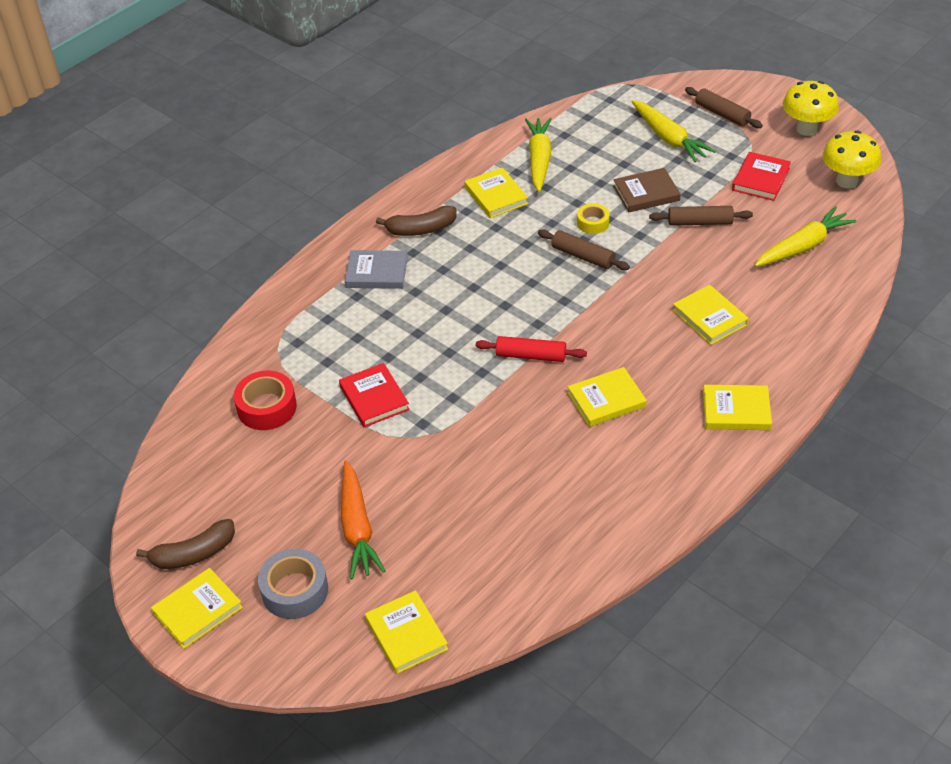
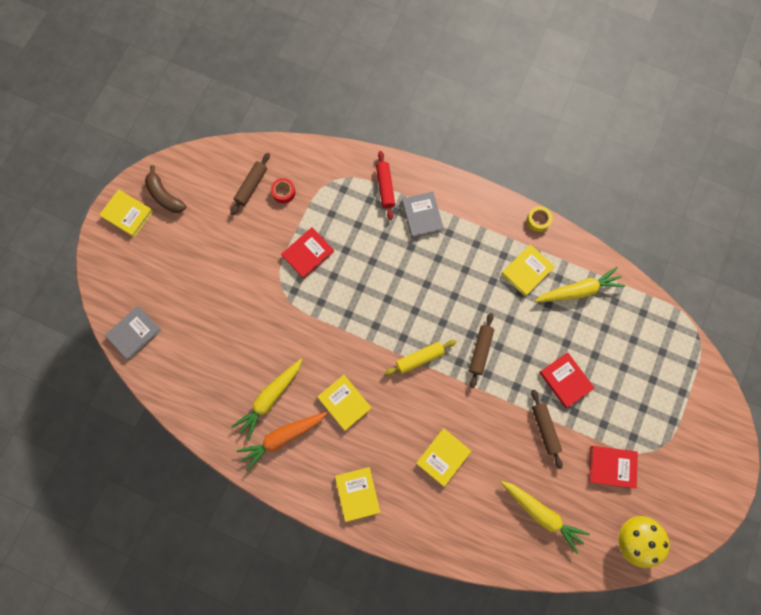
camera: 70 degrees right, 30 degrees up
(267, 407) = (284, 192): red tape -> red tape, size x0.61
(295, 590) = (151, 261): grey tape -> none
(357, 527) = (203, 279): orange carrot -> orange carrot (283, 437)
(406, 634) = (134, 333): yellow book -> grey book
(421, 229) = (474, 230): brown banana -> none
(531, 355) = (372, 341): red rolling pin -> red rolling pin (385, 187)
(571, 313) = (420, 358): none -> yellow rolling pin
(593, 223) = (519, 349): yellow tape -> yellow tape (538, 220)
(646, 193) = (565, 380): brown book -> red book
(669, 138) = (638, 383): yellow carrot -> yellow carrot (270, 398)
(722, 114) = (685, 419): brown rolling pin -> brown rolling pin (251, 186)
(806, 129) = (689, 493): yellow mushroom -> none

